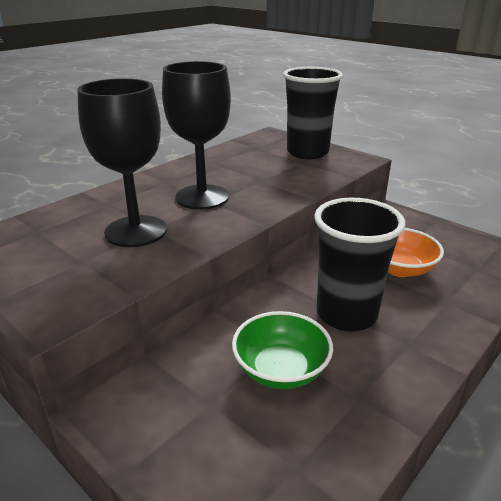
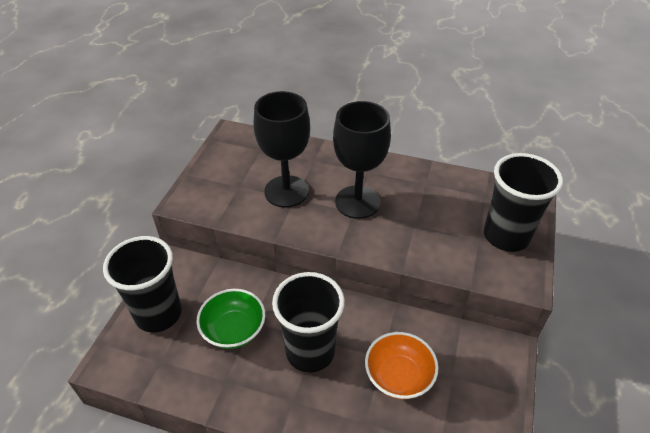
camera: 65 degrees right, 15 degrees up
(199, 451) = (158, 314): none -> black cup

